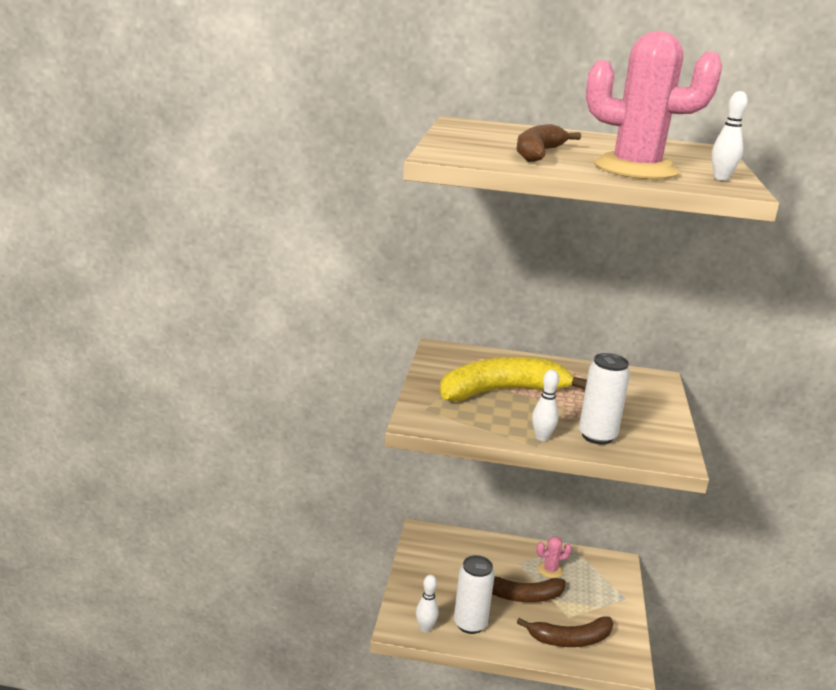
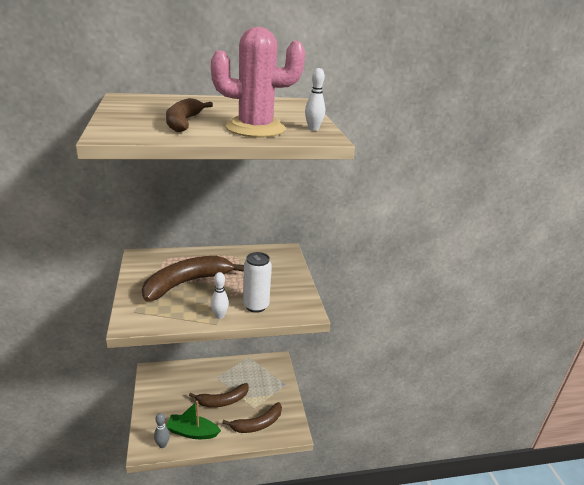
camera: 20 degrees left, 5 degrees up
(425, 628) = (162, 445): white bowling pin -> grey bowling pin
(470, 624) = (192, 432): white can -> green boat
(502, 391) = (187, 283): yellow banana -> brown banana
(550, 570) = (237, 377): pink cactus -> none

